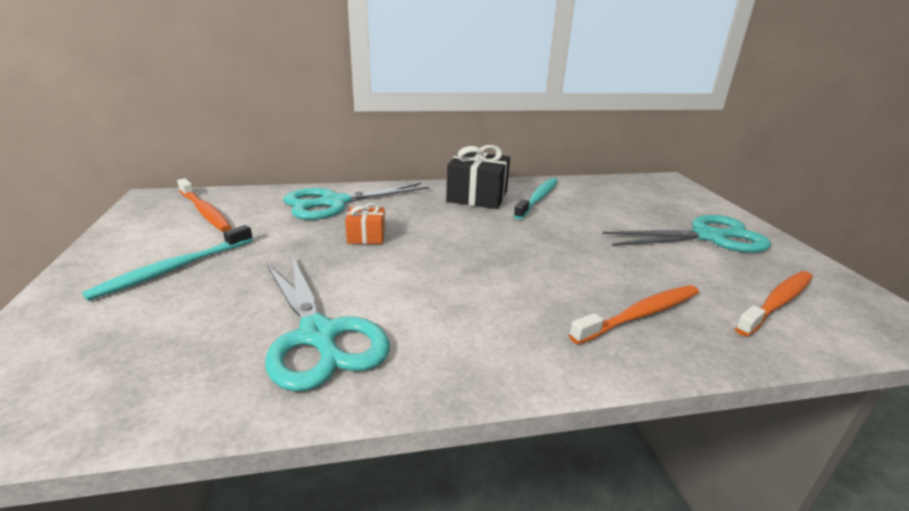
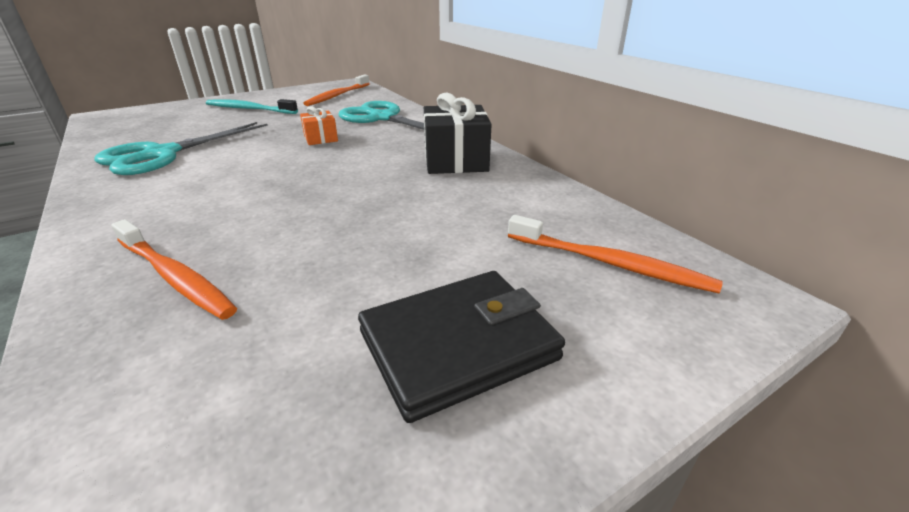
camera: 70 degrees right, 5 degrees up
(538, 198) = (487, 190): turquoise toothbrush -> none
(708, 237) = (458, 345): turquoise scissors -> black wallet
(777, 302) = (201, 419): orange toothbrush -> orange toothbrush (610, 263)

